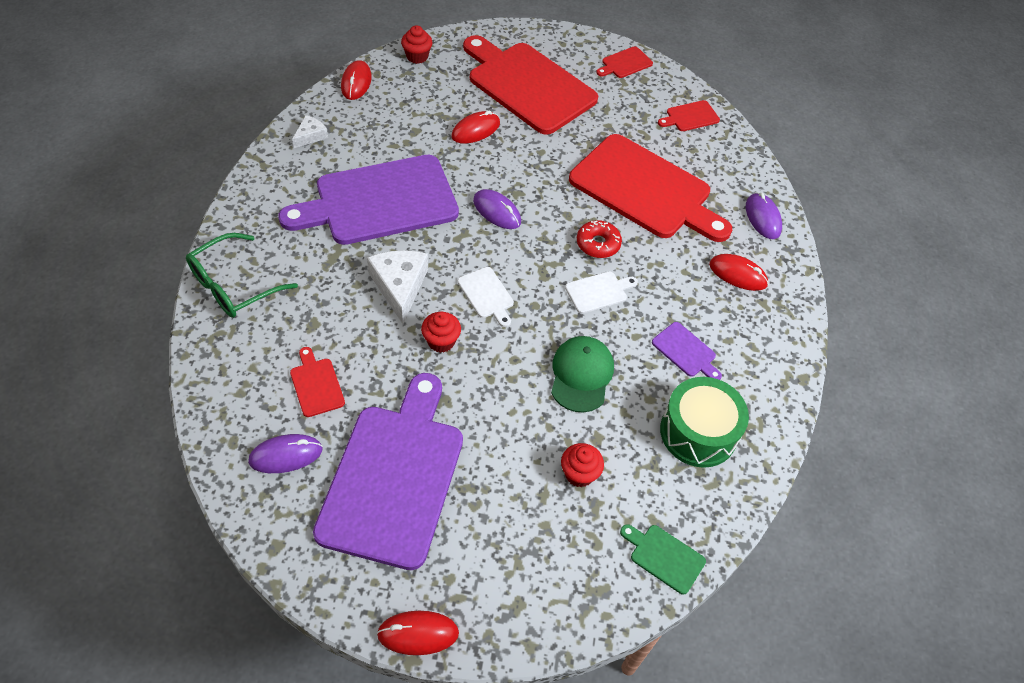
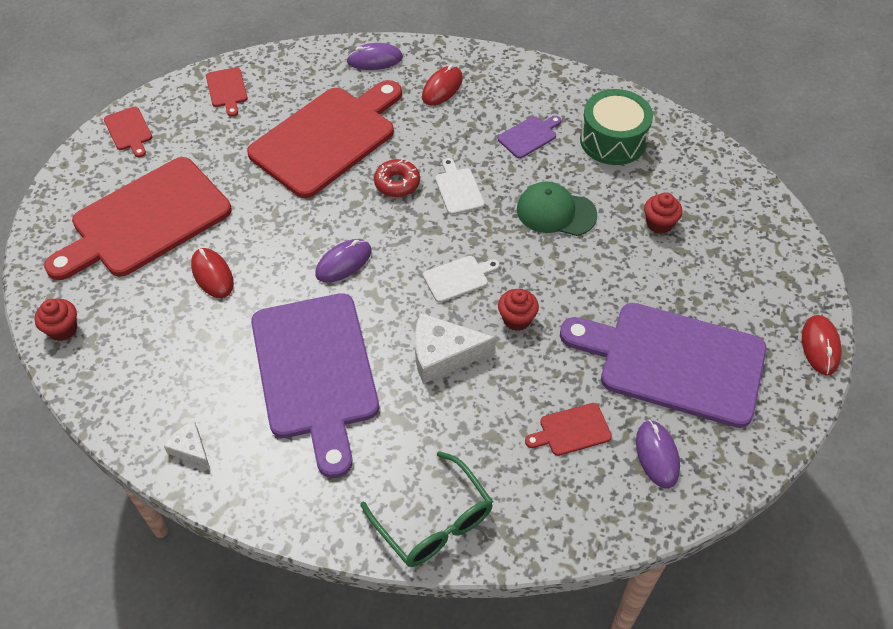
camera: 80 degrees left, 0 degrees up
(356, 82) = (97, 398): red mouse -> none
(664, 557) = (730, 177): green cutting board -> none

